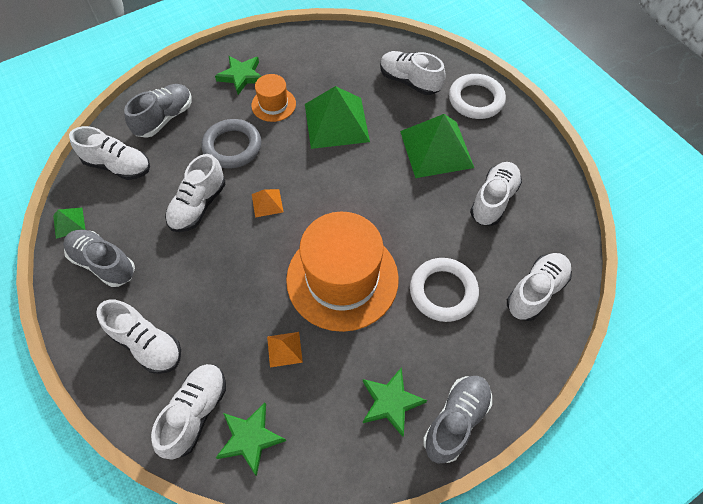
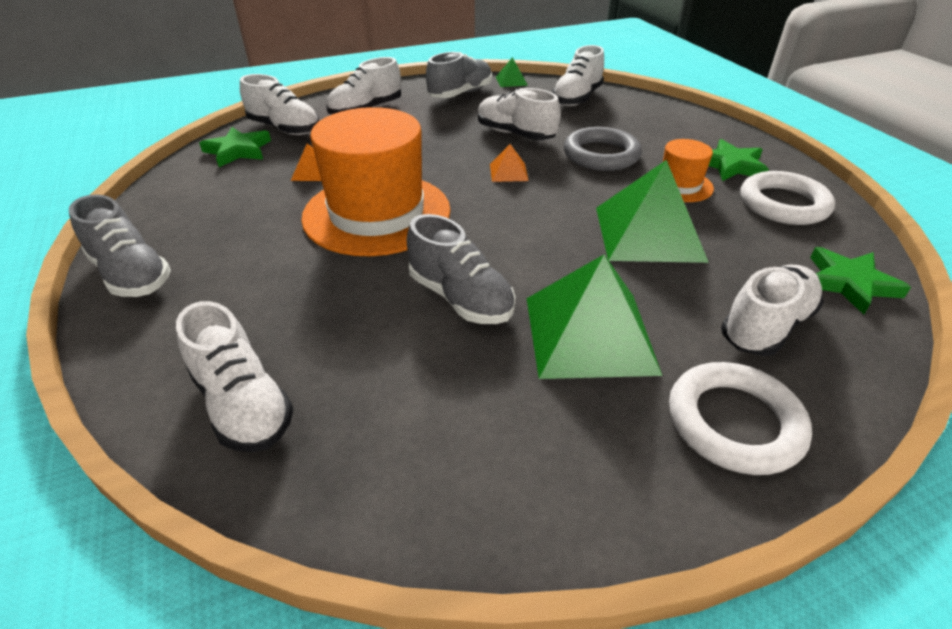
camera: 100 degrees right, 20 degrees down
(165, 118) = (646, 119): grey shoe -> grey shoe (460, 298)
(390, 402) = (198, 230): green star -> green star (849, 283)
(443, 291) = (309, 294): white ring -> white ring (783, 204)
(493, 200) = (455, 390): white shoe -> none

